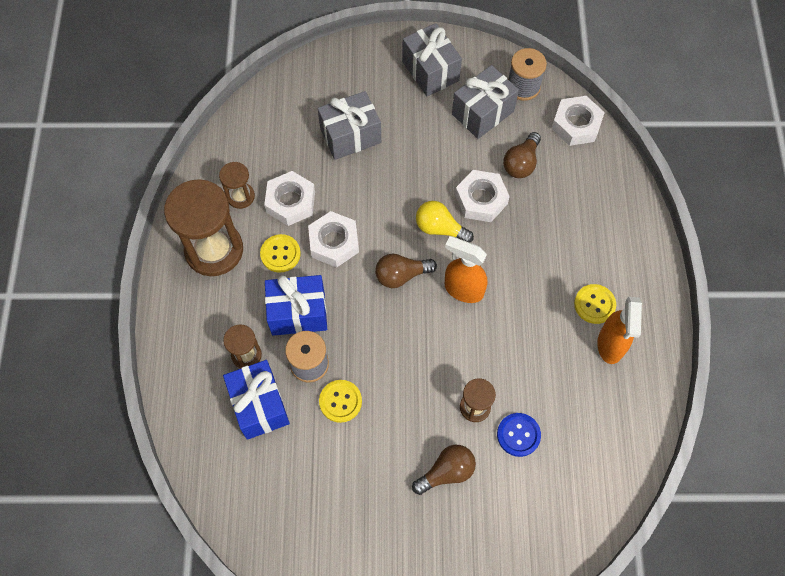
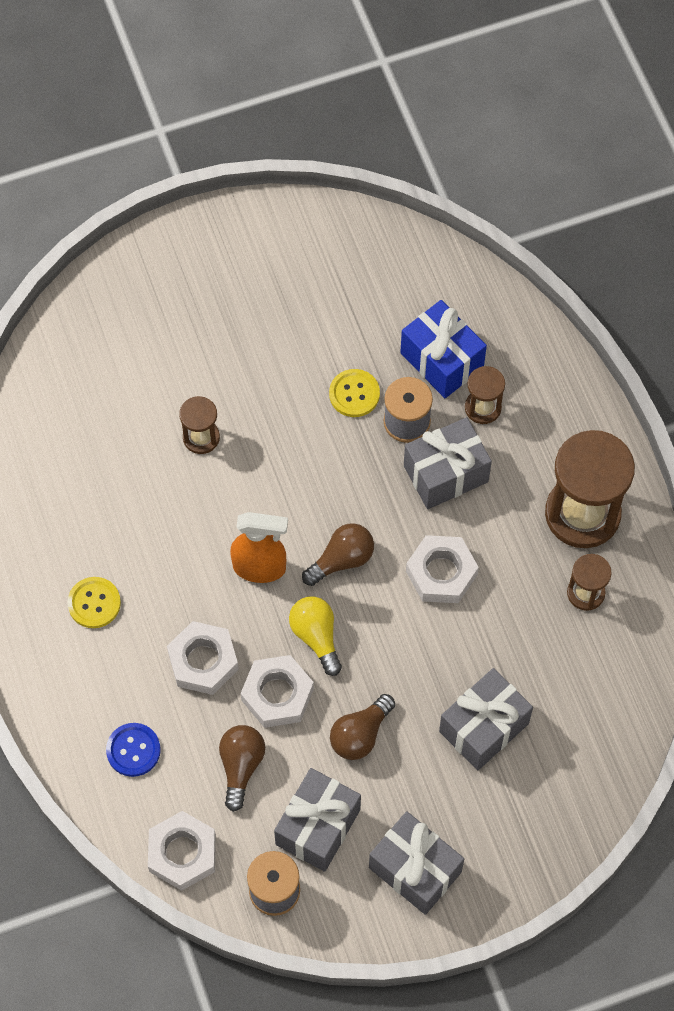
camera: 160 degrees right, 0 degrees up
(280, 254) = (500, 536): yellow button -> none
(290, 202) = (519, 607): white nut -> white nut (203, 661)
(298, 313) = (446, 474): blue gift -> grey gift
(440, 228) = (316, 636): yellow light bulb -> yellow light bulb turned 120 degrees counterclockwise
(446, 472) = (210, 361): brown light bulb -> brown light bulb (360, 734)
(518, 435) = (143, 424): blue button -> blue button (133, 750)
(610, 345) = (63, 559): orange spray bottle -> none

